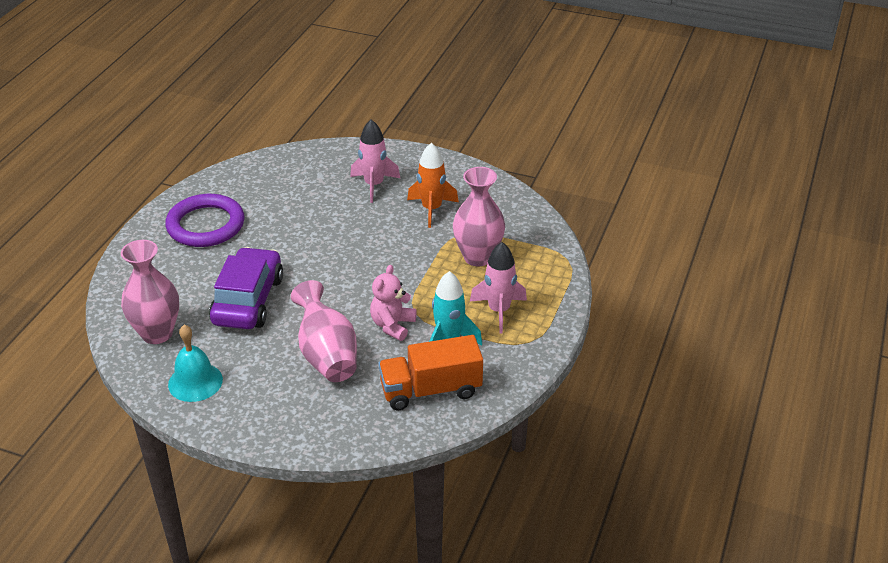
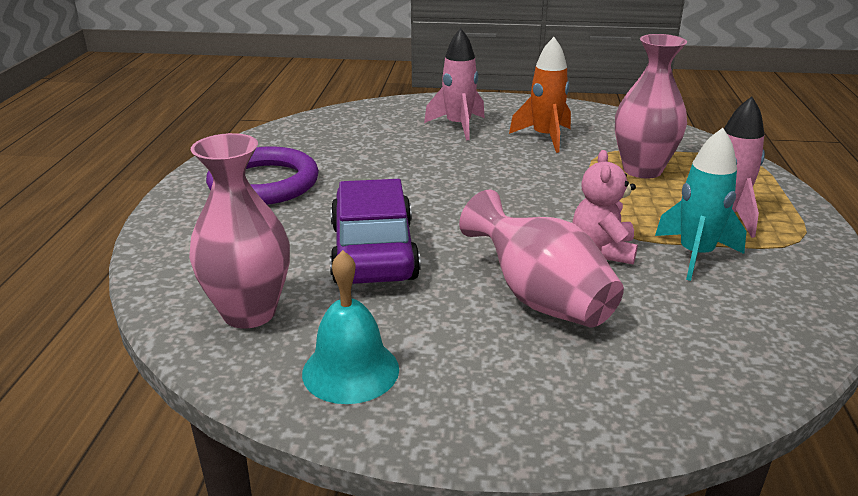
camera: 15 degrees left, 10 degrees down
(430, 390) = (732, 317): orange truck -> none

